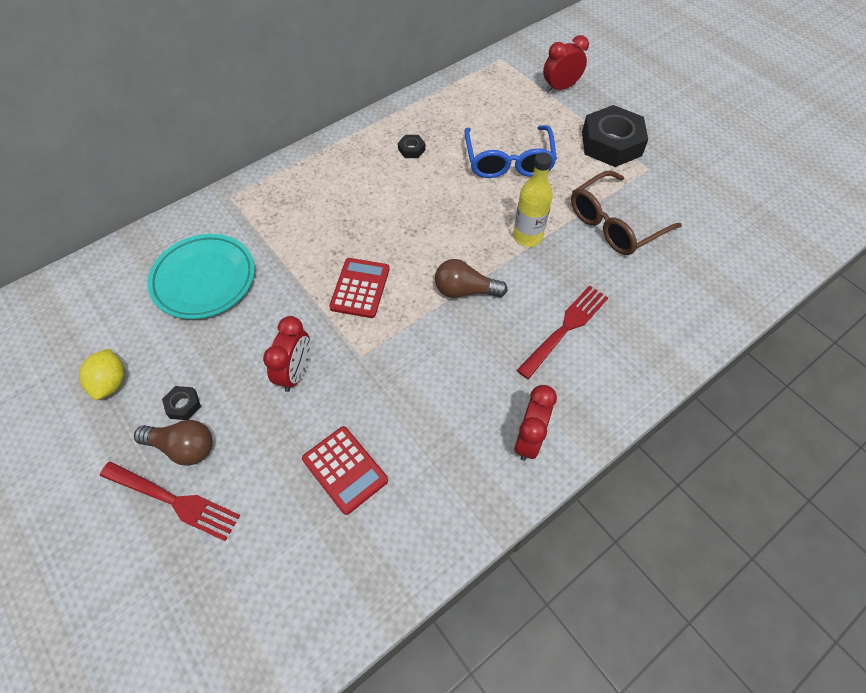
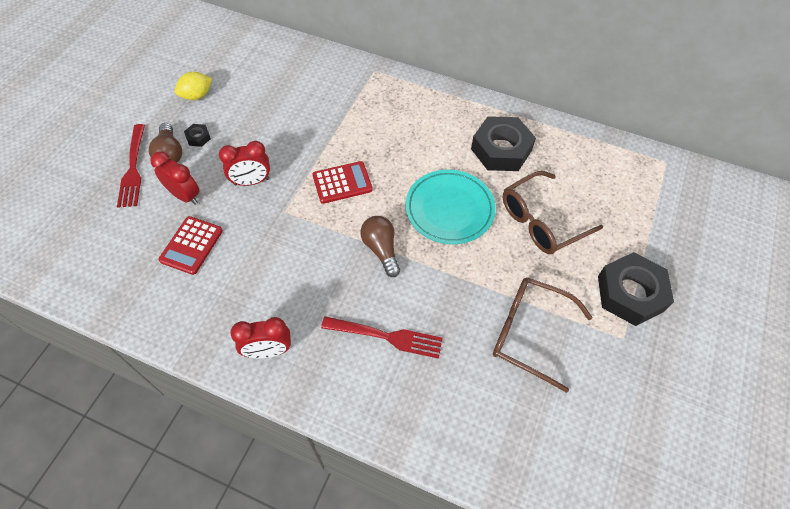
camera: 60 degrees right, 0 degrees up
(204, 279) = (297, 96): turquoise plate -> turquoise plate (449, 209)
(411, 149) = (501, 149): black nut -> black nut, size x2.40
(508, 161) = (541, 221): blue glasses -> brown glasses
(527, 237) = (465, 270): yellow bottle -> none
(560, 88) = (669, 223): red clock -> red clock (184, 196)

